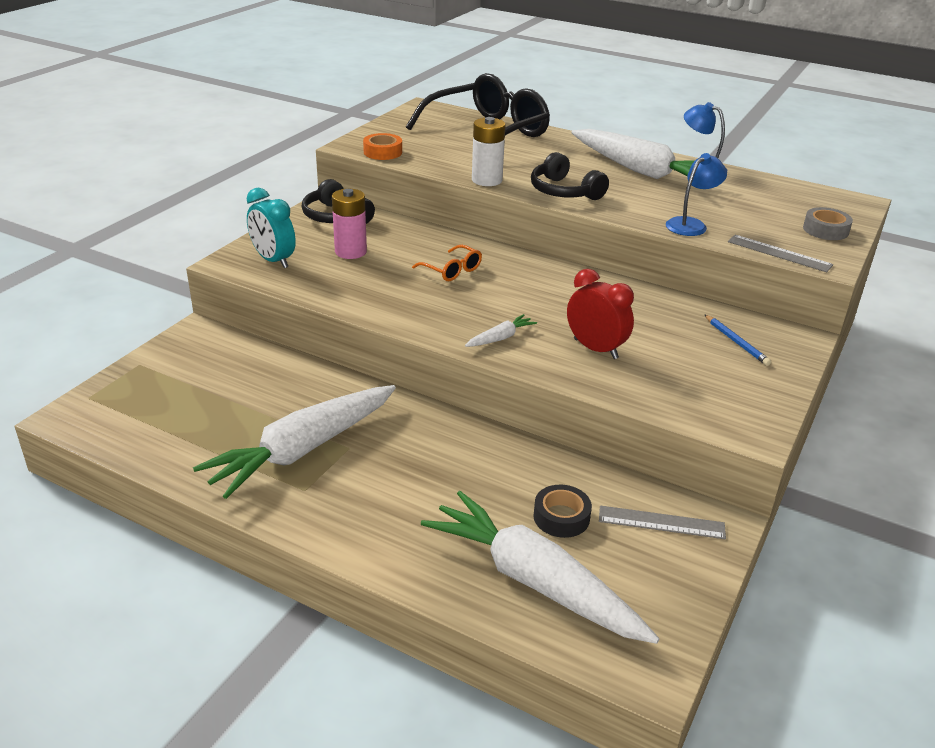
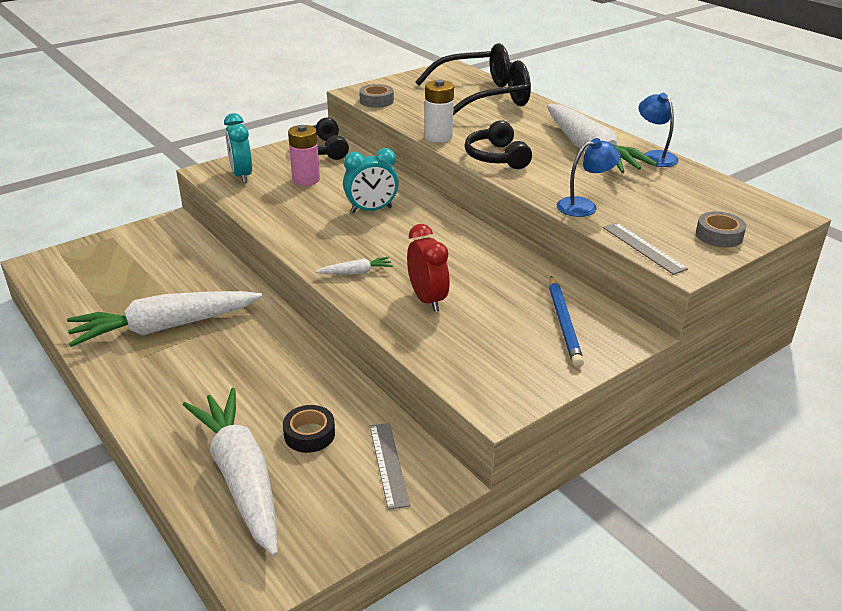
camera: 25 degrees right, 0 degrees up
(382, 152) = (376, 101): orange tape -> grey tape
(452, 270) = (371, 210): orange glasses -> turquoise clock
(661, 523) = (388, 464): grey ruler -> grey ruler turned 45 degrees clockwise
(736, 342) = (564, 323): blue pencil -> blue pencil, size x1.55

